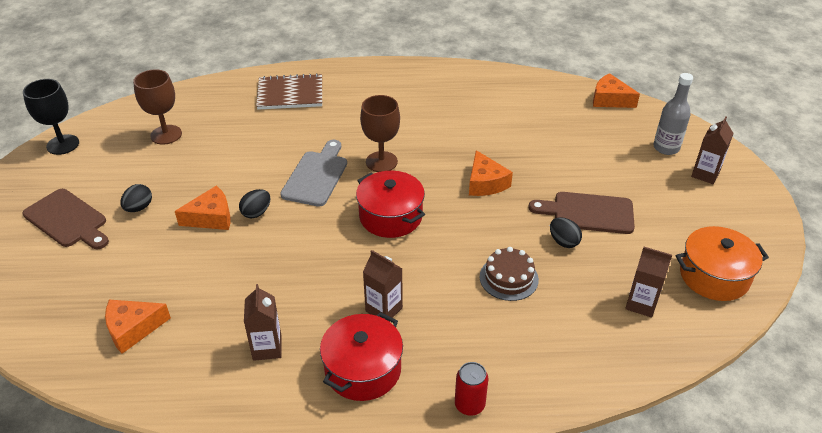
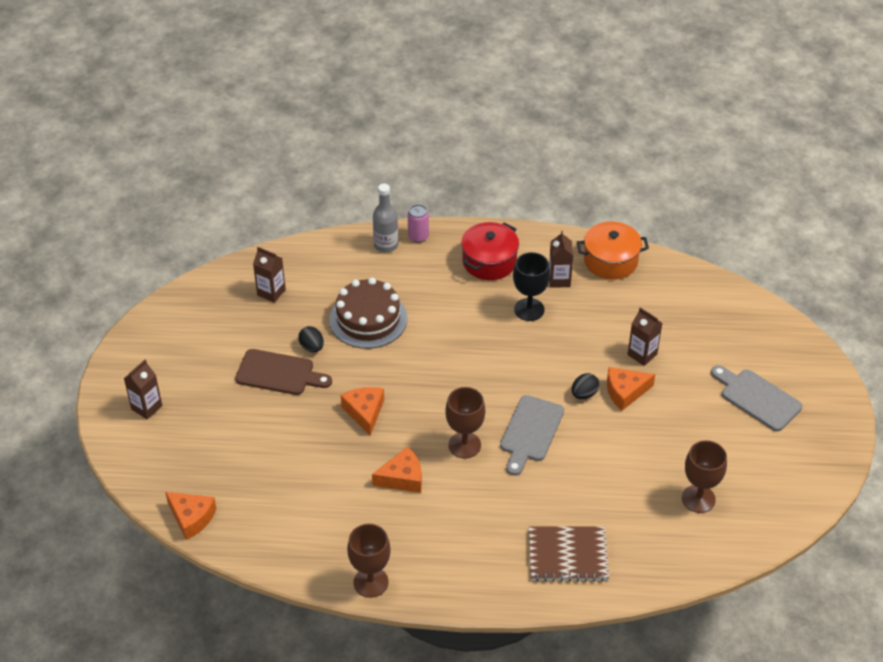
camera: 175 degrees left, 5 degrees up
(63, 144) = (806, 492): black goblet -> black goblet (529, 309)
(68, 220) = (757, 398): brown cutting board -> grey cutting board
(133, 329) = (663, 299): orange cheese -> orange cheese (402, 478)
(139, 208) = (696, 407): black egg -> none
(384, 309) = (472, 301): brown carton -> brown carton (642, 354)
(390, 216) = (460, 382): red pot -> none
(448, 72) = (371, 582): none -> brown goblet
(469, 405) = (418, 236): red can -> pink can
(508, 278) = (368, 319): brown cake -> brown cake, size x1.62
(666, 148) = (166, 443): grey bottle -> grey bottle (386, 245)
(714, 276) = (201, 310): orange pot -> orange pot (610, 261)

